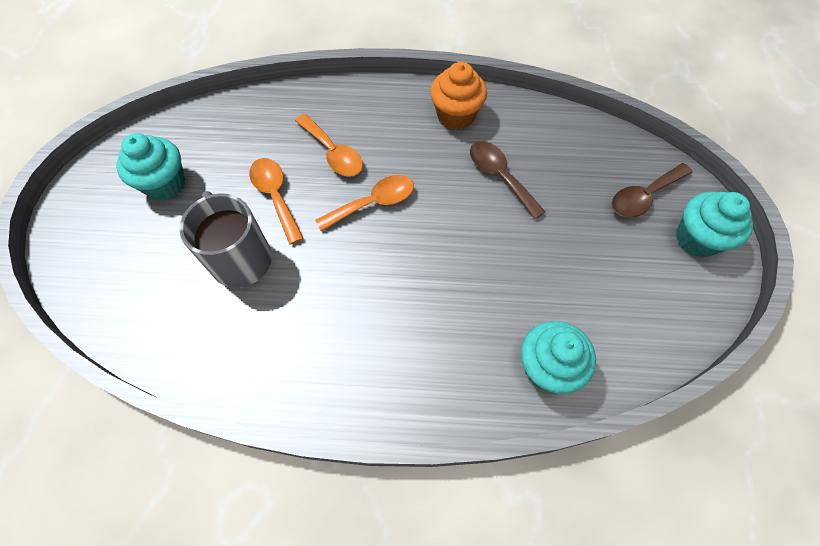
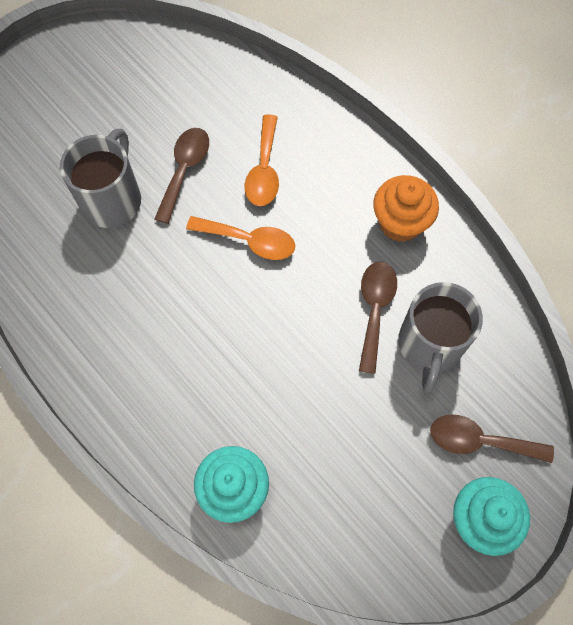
camera: 45 degrees right, 5 degrees up
(165, 184) = (119, 91): turquoise cupcake -> none
(275, 196) = (184, 170): orange spoon -> brown spoon
(554, 169) = (429, 345): none -> grey mug

